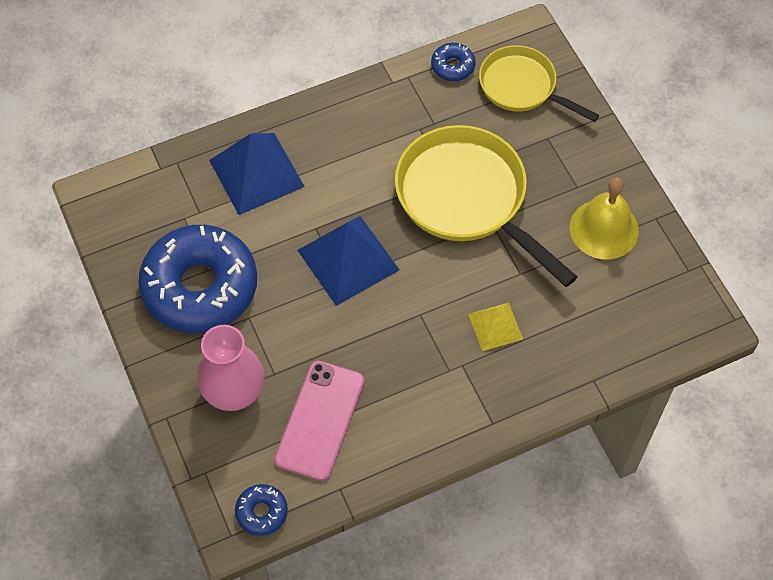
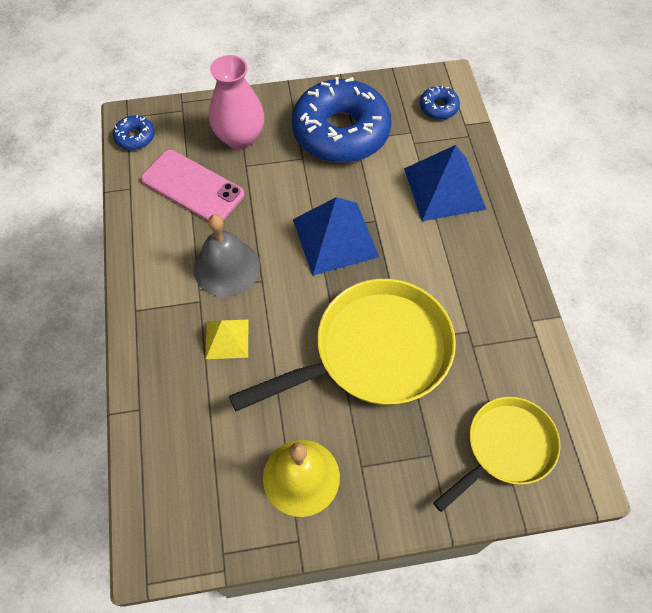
camera: 105 degrees right, 0 degrees up
(415, 351) = (226, 267): none -> grey bell
(453, 66) = (544, 383): blue donut -> blue donut (438, 107)

